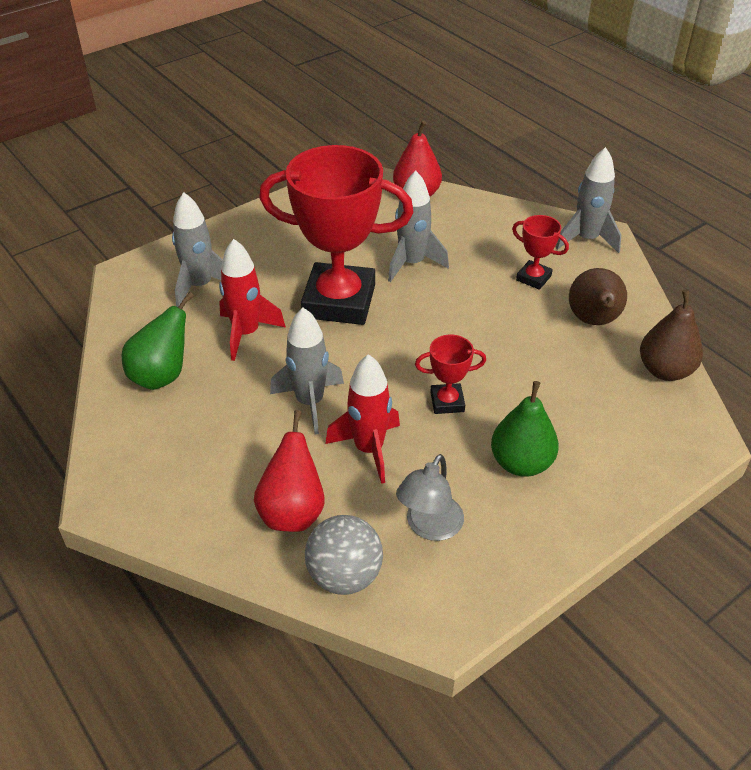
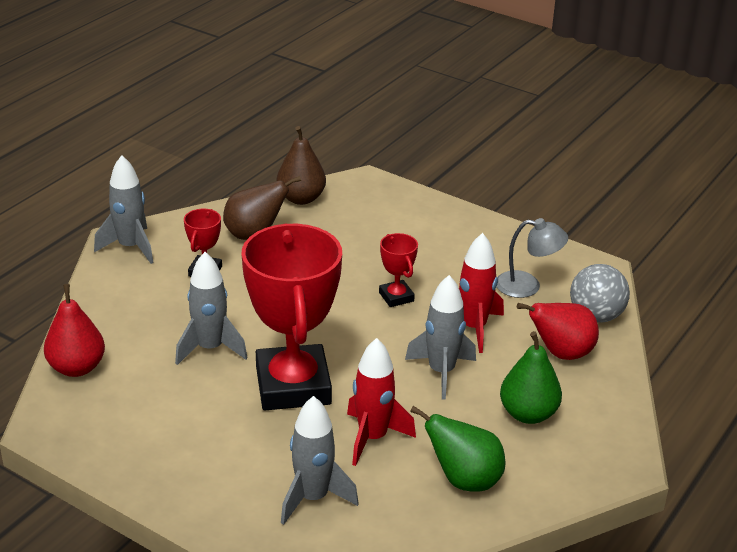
camera: 110 degrees left, 10 degrees down
(521, 463) = (440, 253): green pear -> green pear (528, 414)

